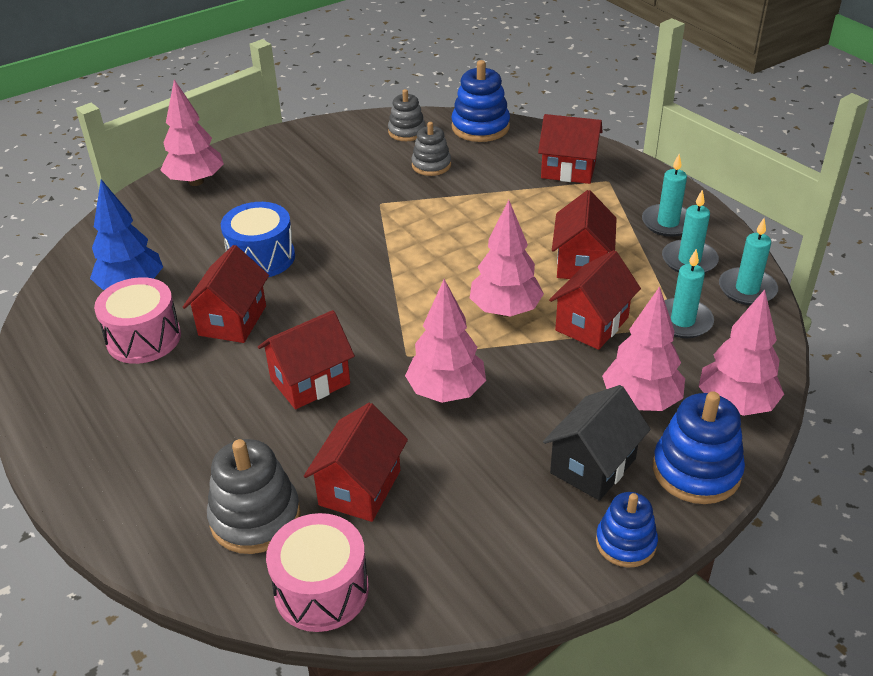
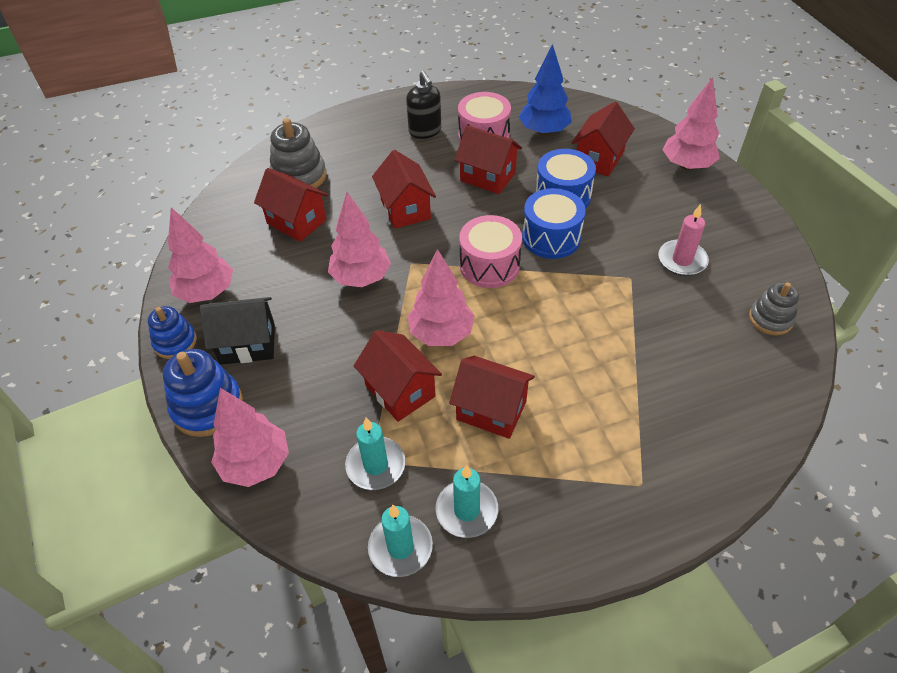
camera: 105 degrees right, 10 degrees up
(131, 399) = (425, 131): none -> black soap dispenser
(321, 590) = (232, 198): pink drum -> pink drum (489, 265)
(334, 257) = (551, 237): none -> blue drum
(346, 176) = (682, 260): none -> pink candle
(431, 165) = (696, 327): grey stacking toy -> none
(480, 127) = (779, 387): blue stacking toy -> none
(568, 170) = (671, 450): red house -> red house (599, 159)
(593, 466) = (247, 344): black house -> black house turned 60 degrees counterclockwise
(640, 401) = (293, 395): pink tree -> pink tree (207, 292)
(668, 223) = (541, 516): turquoise candle -> none

